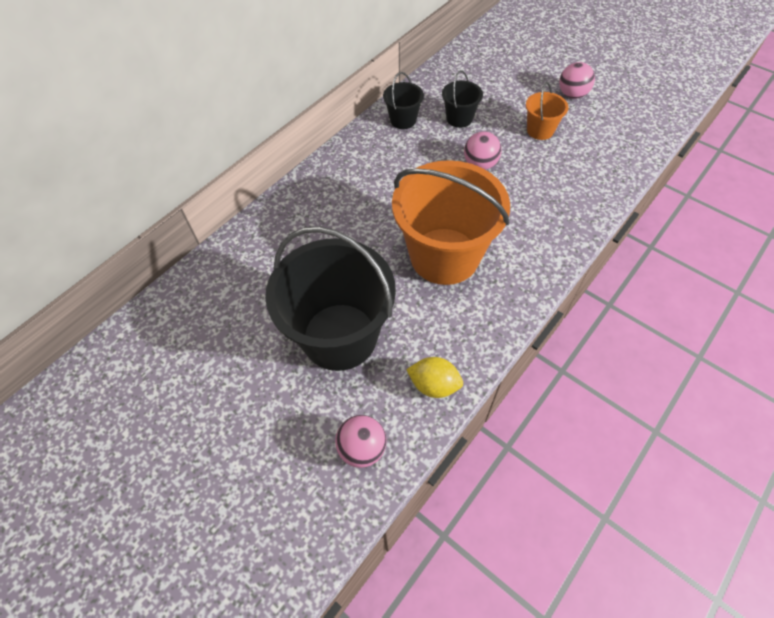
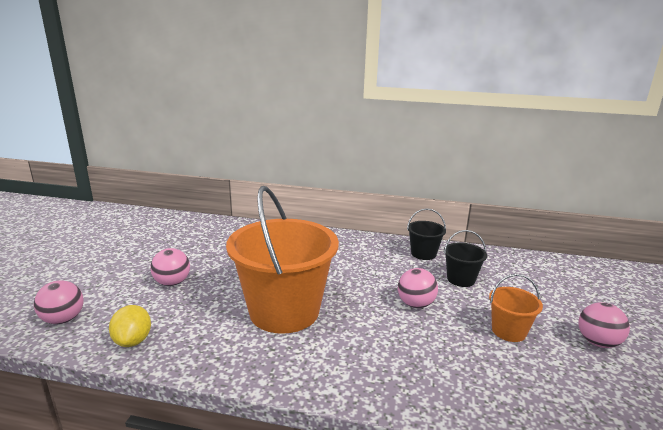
camera: 60 degrees right, 35 degrees down
(340, 336) = (172, 283): black bucket -> pink ball

